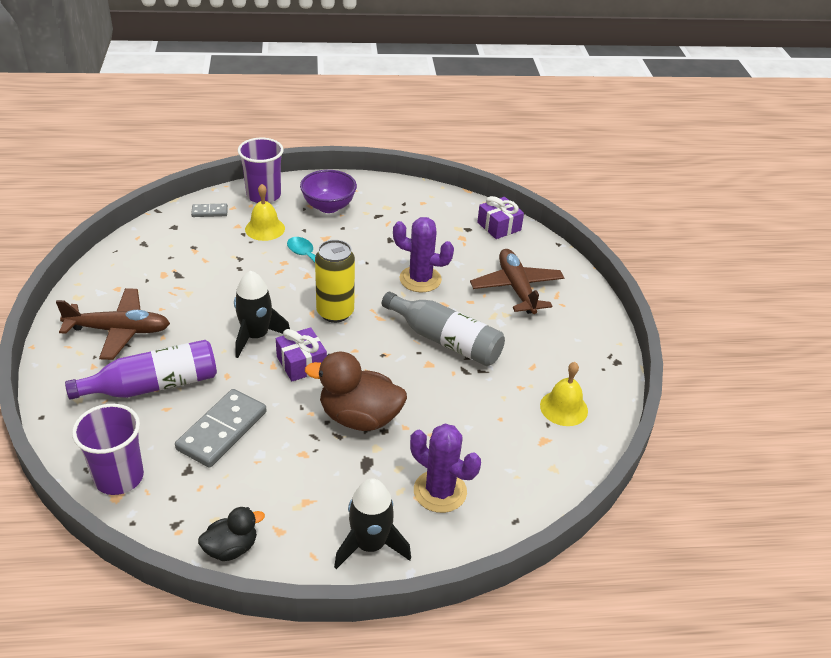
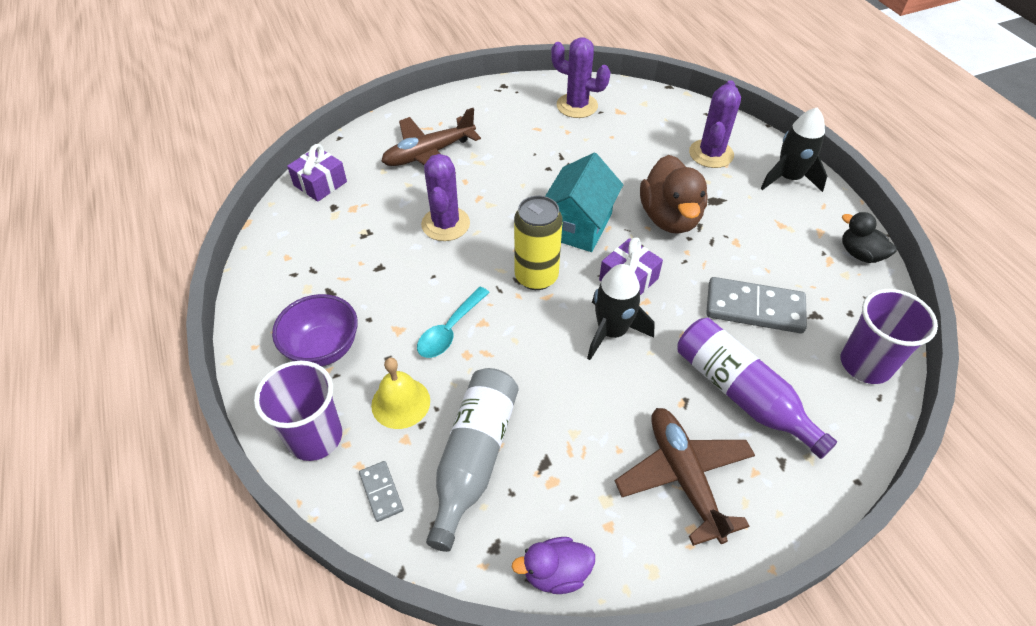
camera: 105 degrees left, 10 degrees up
(110, 261) = (555, 573): none -> purple duck
(380, 353) = (578, 225): none -> turquoise house
(445, 340) = (534, 186): grey bottle -> grey bottle (474, 457)
(564, 408) = (577, 106): yellow bell -> purple cactus

